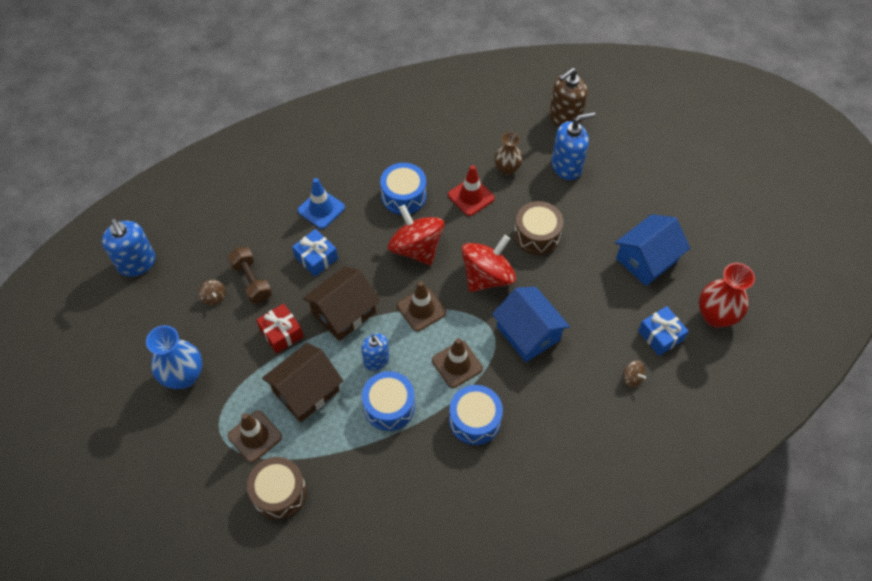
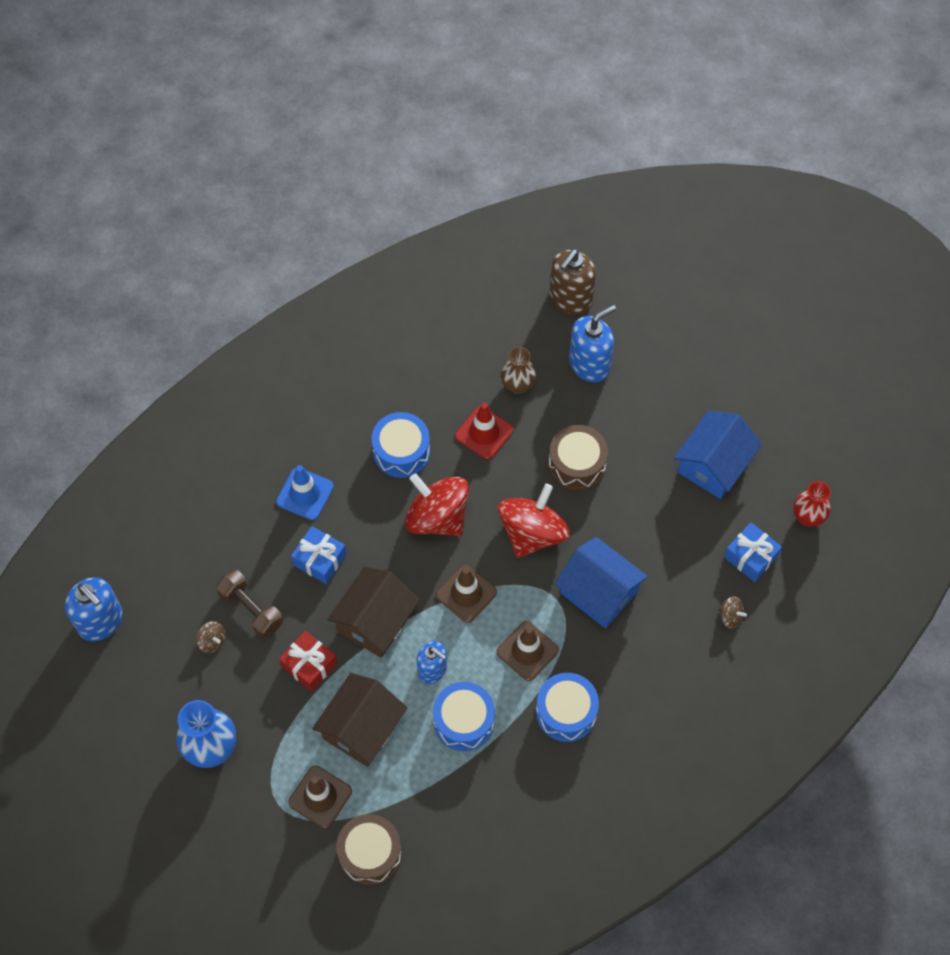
camera: 15 degrees left, 5 degrees up
(715, 316) = (808, 517): red vase -> red vase, size x0.66

